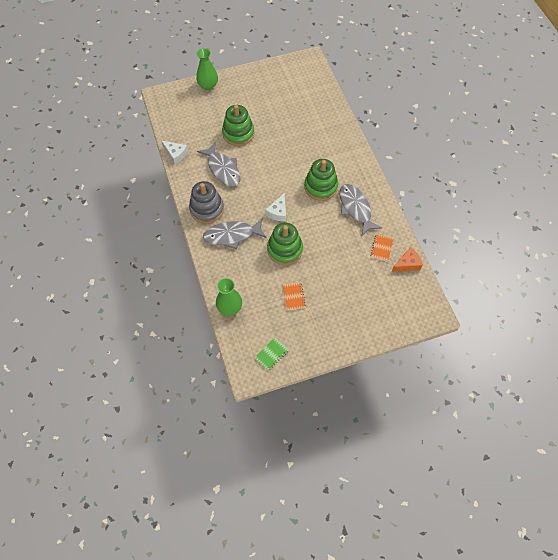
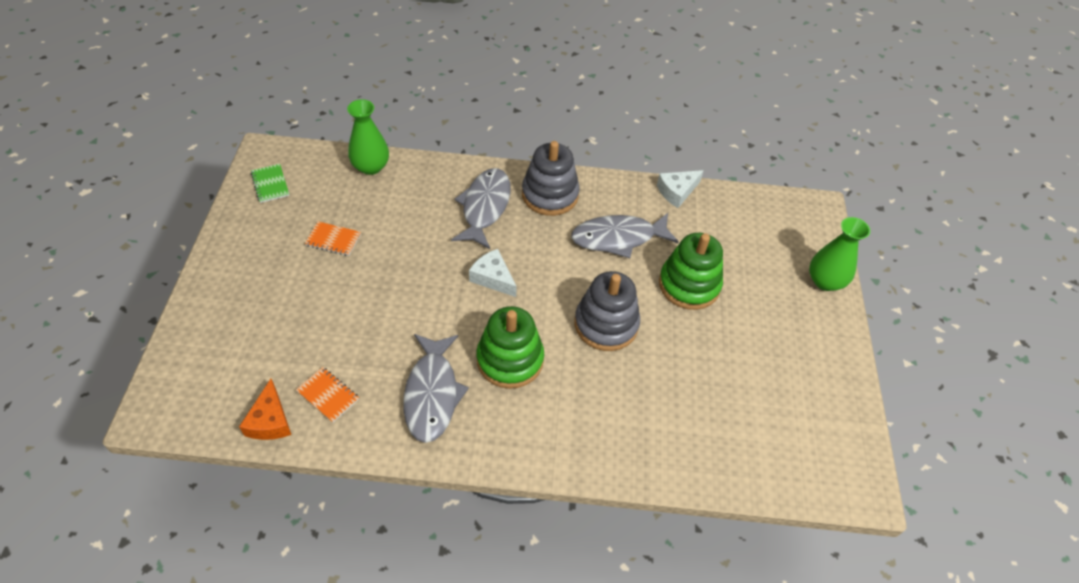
camera: 110 degrees right, 10 degrees down
(280, 158) = (606, 324): none -> grey stacking toy
(284, 249) = (418, 259): green stacking toy -> none
(355, 208) = (432, 394): grey fish -> grey fish turned 90 degrees clockwise

